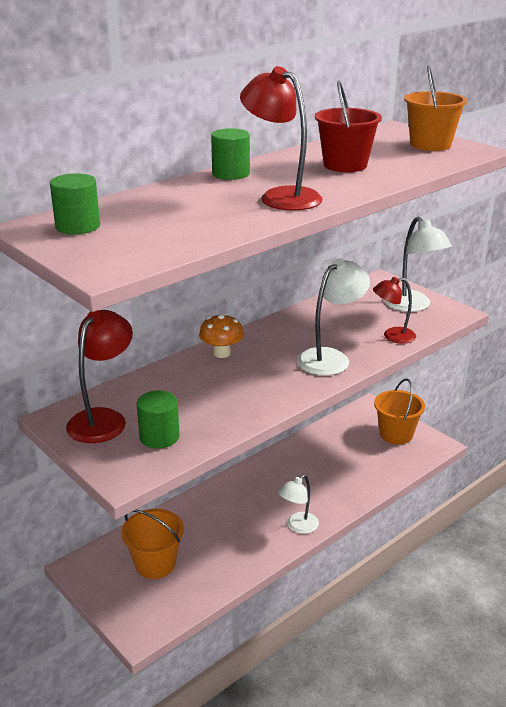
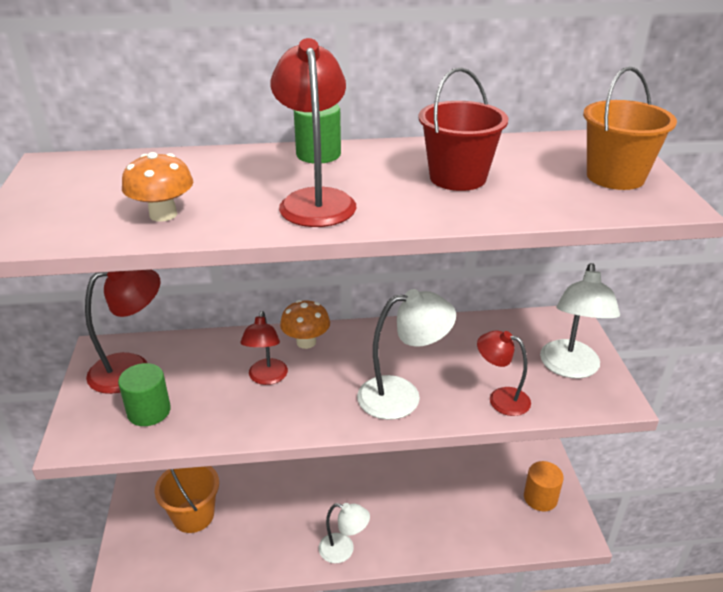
camera: 35 degrees right, 5 degrees up
(78, 226) = (83, 176): green cylinder -> none
(193, 229) = (163, 214): none -> orange mushroom
(222, 383) = (266, 378): none -> red lamp
(298, 526) = (343, 550): white lamp -> white lamp turned 150 degrees counterclockwise
(396, 434) = (540, 498): orange bucket -> orange cylinder

